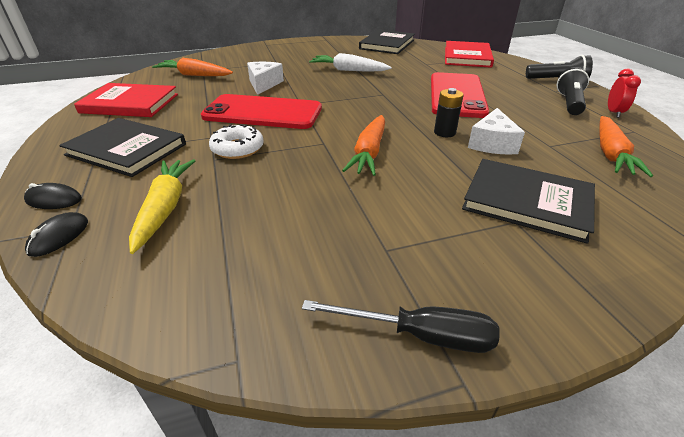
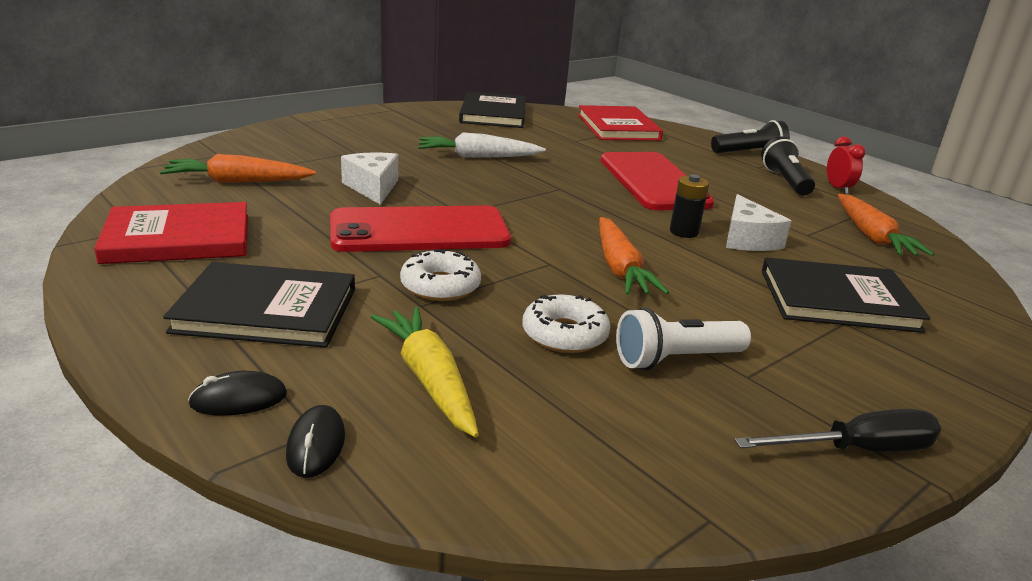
camera: 25 degrees left, 10 degrees down
(281, 193) = (564, 334): none -> white donut
(342, 225) = (676, 359): none -> white flashlight

